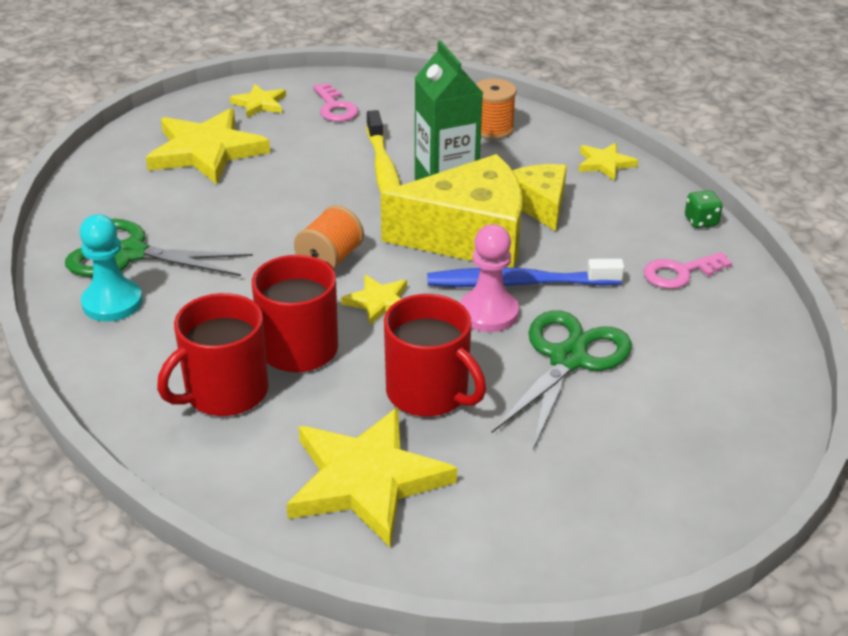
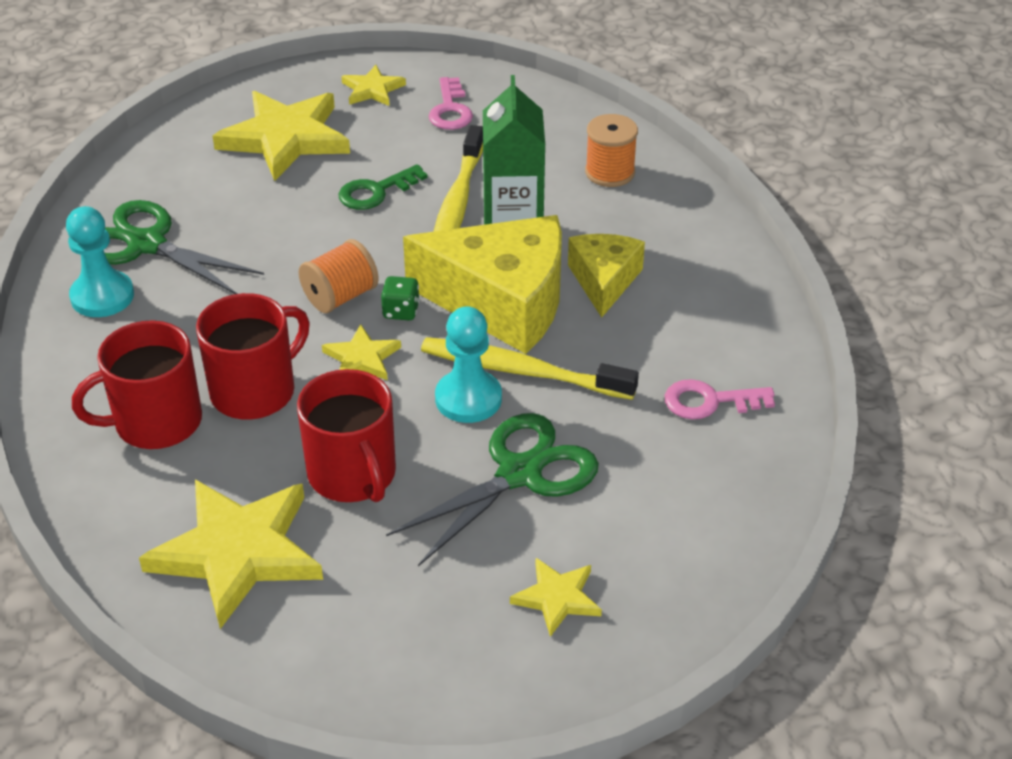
camera: 20 degrees right, 5 degrees up
(310, 176) = (376, 192): none -> green key
(488, 313) = (468, 399): pink pawn -> turquoise pawn
(519, 283) = (522, 371): blue toothbrush -> yellow toothbrush
(605, 164) = (711, 244): yellow star -> yellow star (557, 598)
(701, 221) = (777, 343): green dice -> green dice (401, 311)

